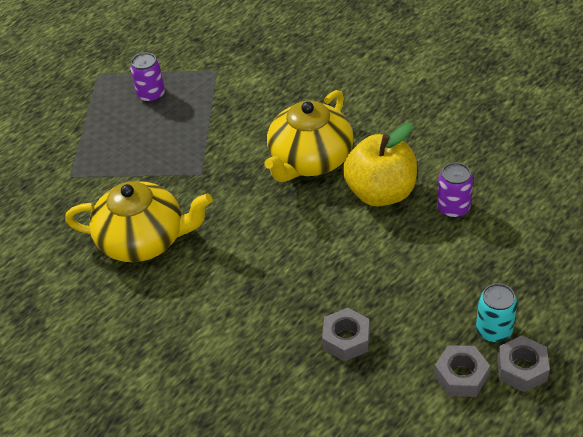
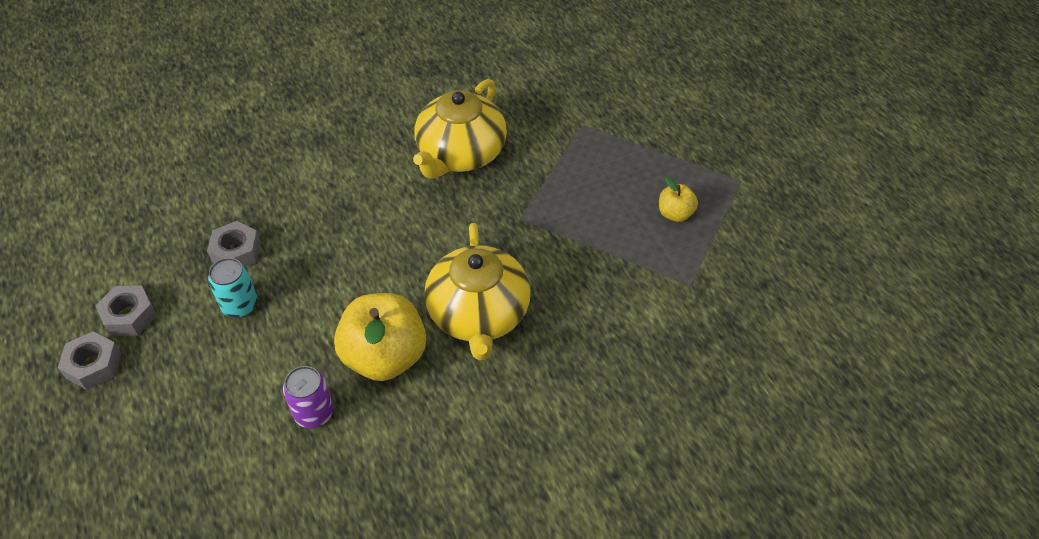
camera: 110 degrees right, 5 degrees up
(151, 95) = (675, 214): purple can -> yellow apple
(310, 160) = (478, 314): yellow teapot -> yellow teapot turned 150 degrees counterclockwise
(494, 330) = (148, 366): turquoise can -> turquoise can (240, 305)

